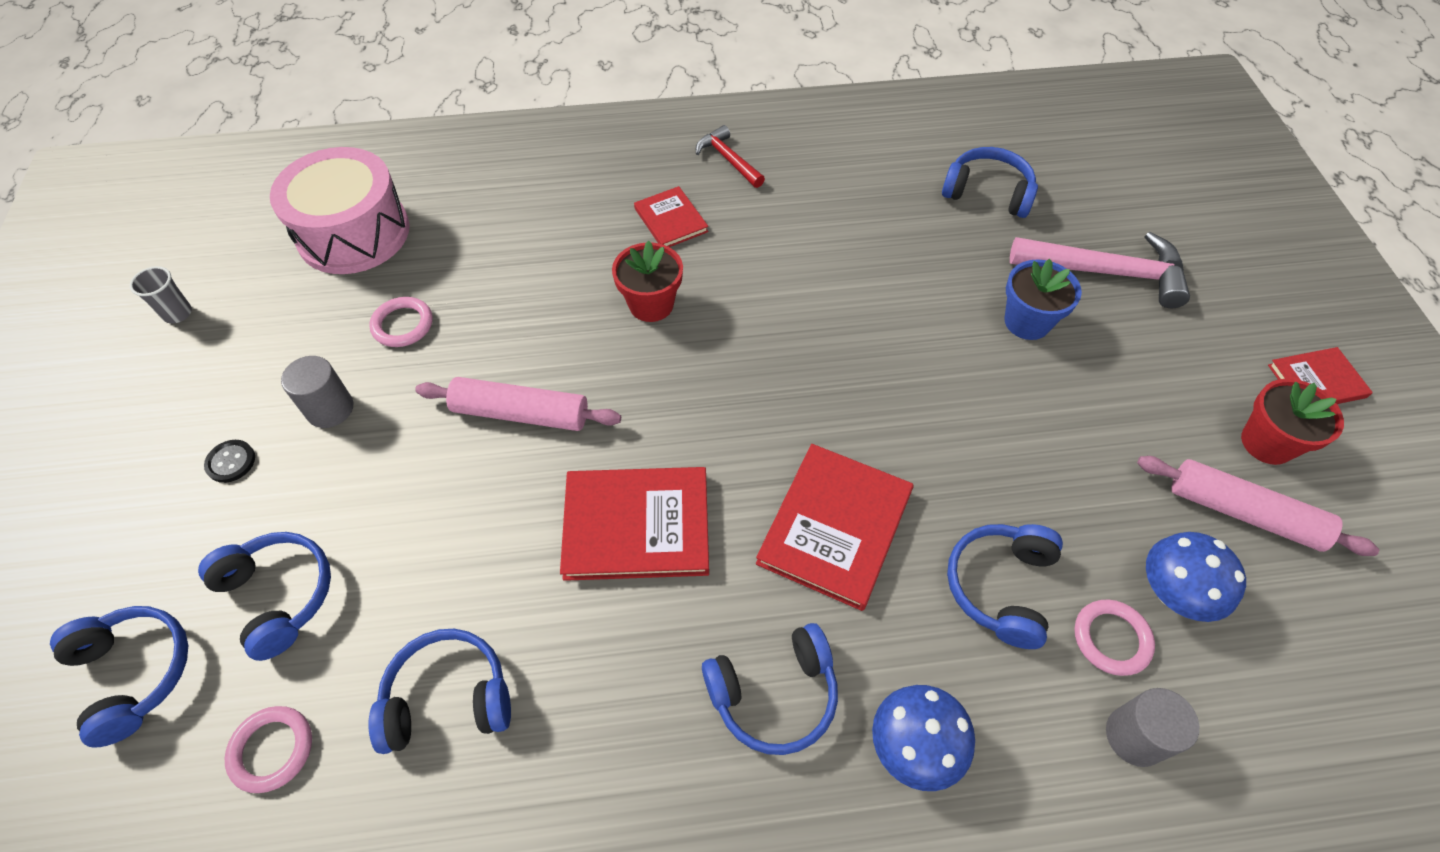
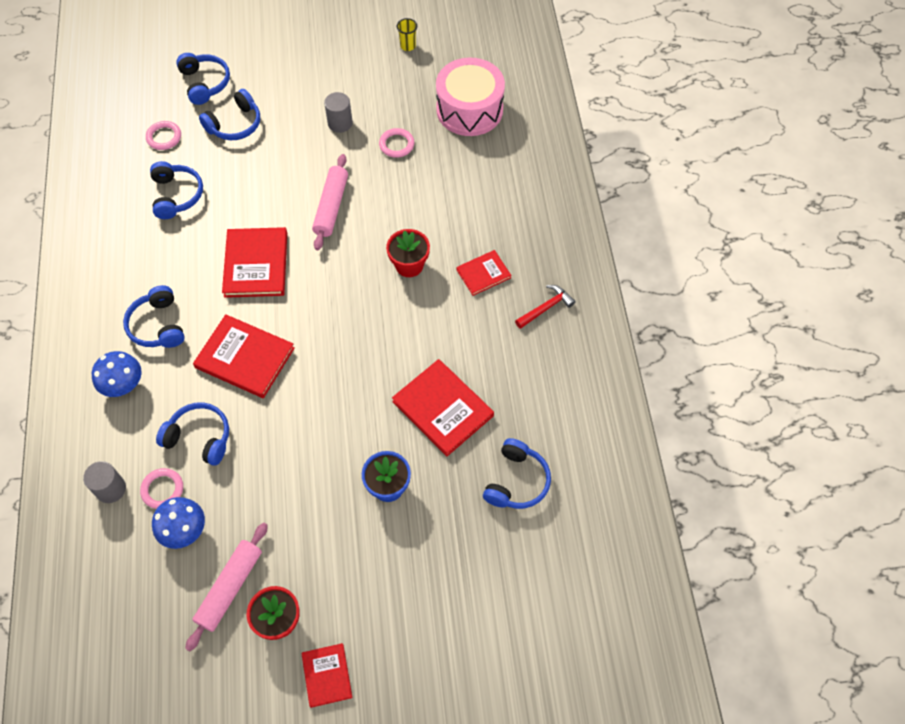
camera: 90 degrees right, 5 degrees up
(134, 673) = (205, 83): blue headphones -> blue headphones turned 75 degrees counterclockwise
(178, 313) = (408, 46): grey cup -> yellow cup
(231, 462) = (310, 90): black button -> none
(895, 264) = (443, 408): none -> red book
(1106, 272) = (433, 551): pink hammer -> none

